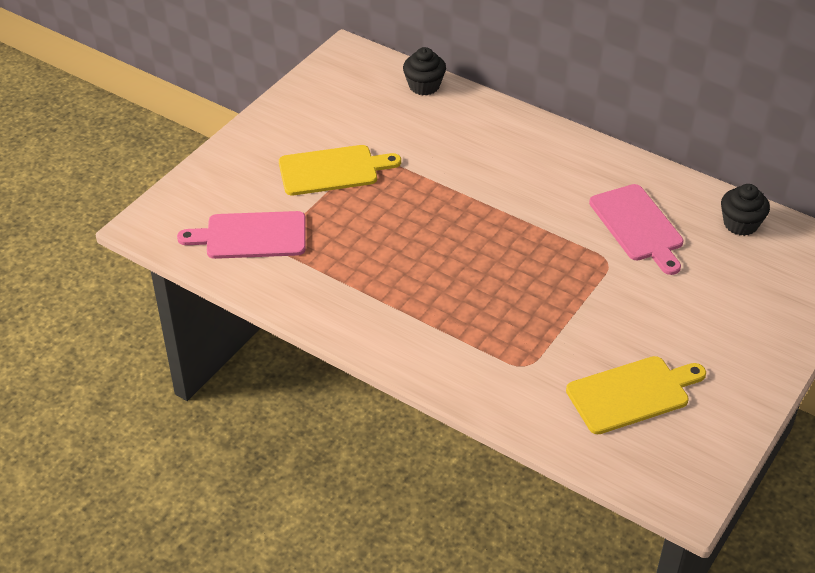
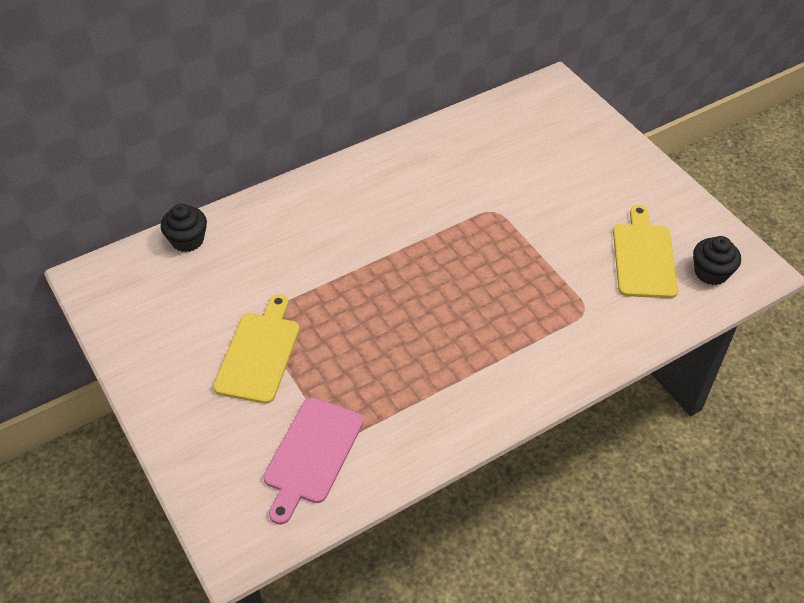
camera: 65 degrees left, 5 degrees up
(638, 226) = (463, 177): pink cutting board -> none
(740, 224) = (495, 120): black cupcake -> black cupcake (711, 272)

